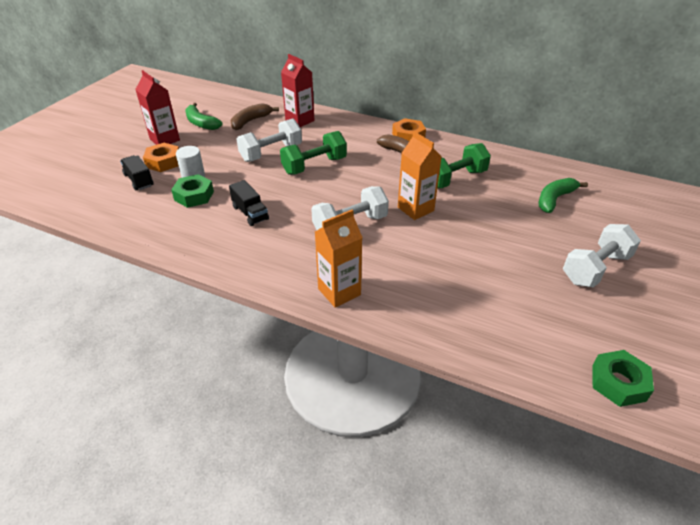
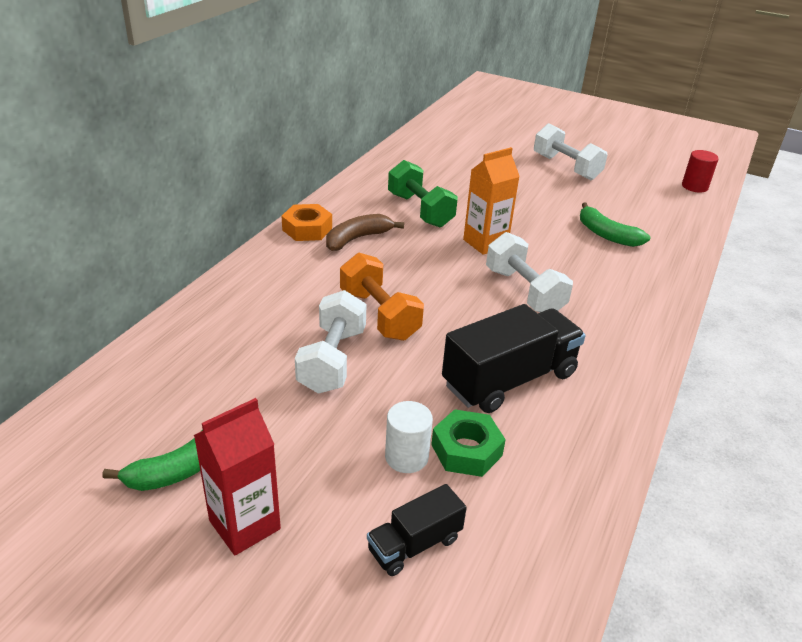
camera: 90 degrees left, 5 degrees down
(163, 162) = (344, 512): orange nut -> none
(250, 121) = (202, 389): brown banana -> none
(250, 213) = (509, 379): black truck -> black truck, size x1.86
(271, 153) = (332, 360): white dumbbell -> white dumbbell turned 45 degrees clockwise
(300, 121) = (222, 326): red carton -> none
(314, 166) = (379, 315): green dumbbell -> orange dumbbell
(339, 292) = (647, 306): orange carton -> none
(554, 199) = (460, 164): green banana -> green banana (606, 234)
(618, 383) = (694, 186): green nut -> red cylinder

